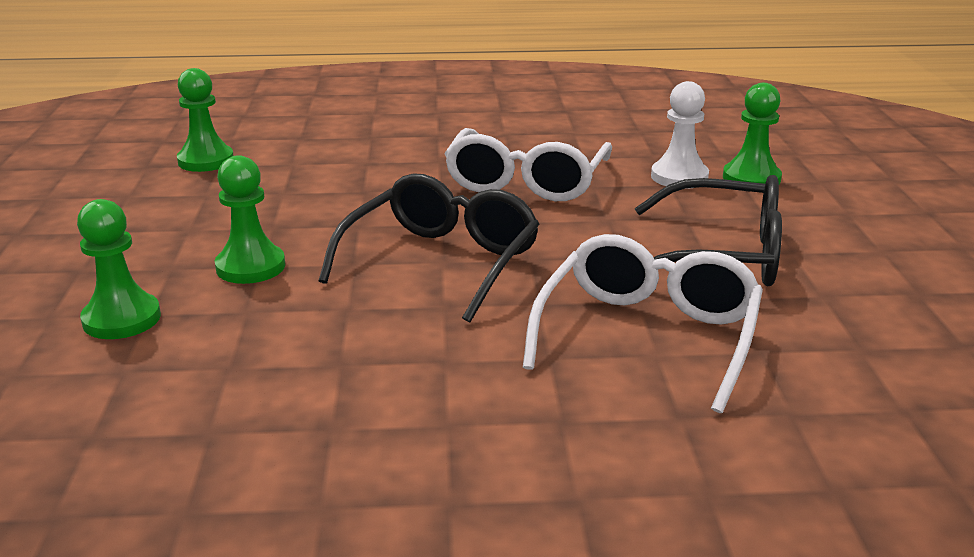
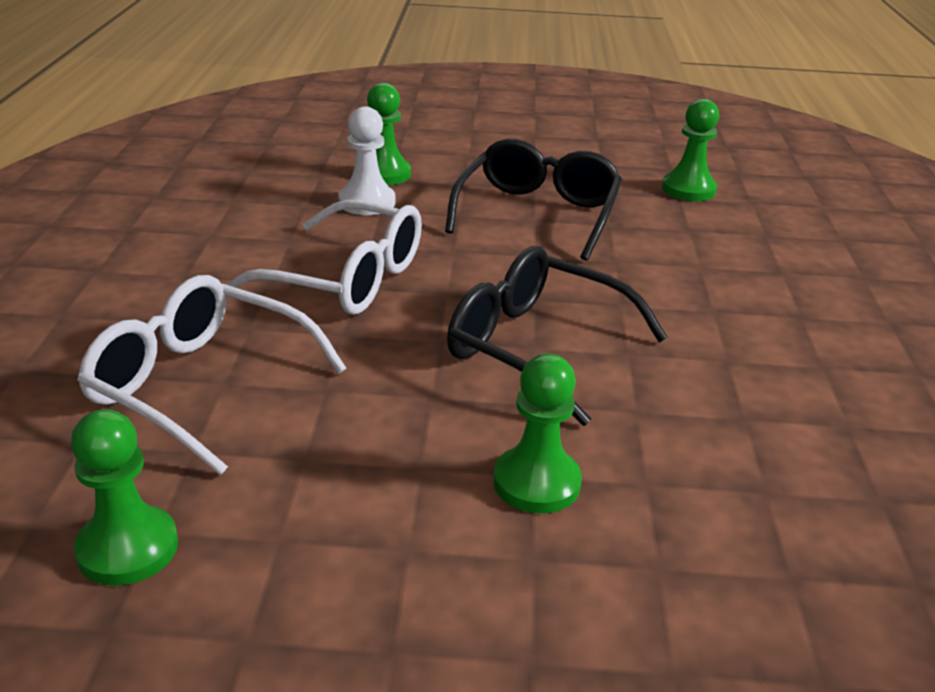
camera: 85 degrees left, 5 degrees up
(122, 319) = (675, 591): green pawn -> green pawn (688, 189)
(648, 335) = (672, 265): white glasses -> white glasses (200, 385)

